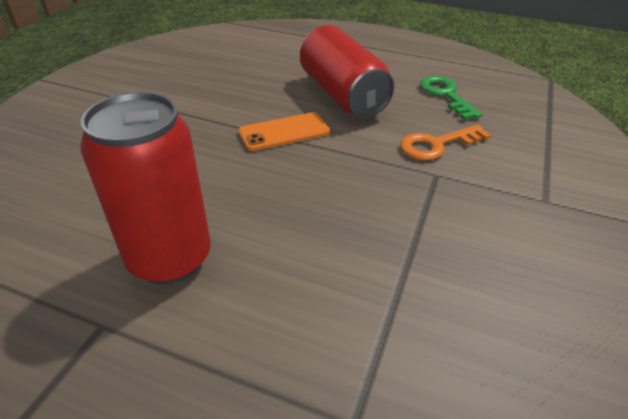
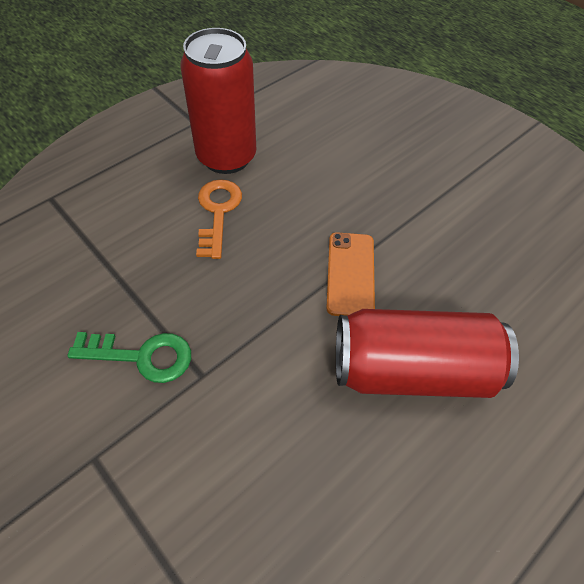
camera: 115 degrees right, 15 degrees up
(437, 145) = (248, 413): orange key -> orange key (218, 212)
(446, 95) = (358, 518): green key -> green key (142, 356)

